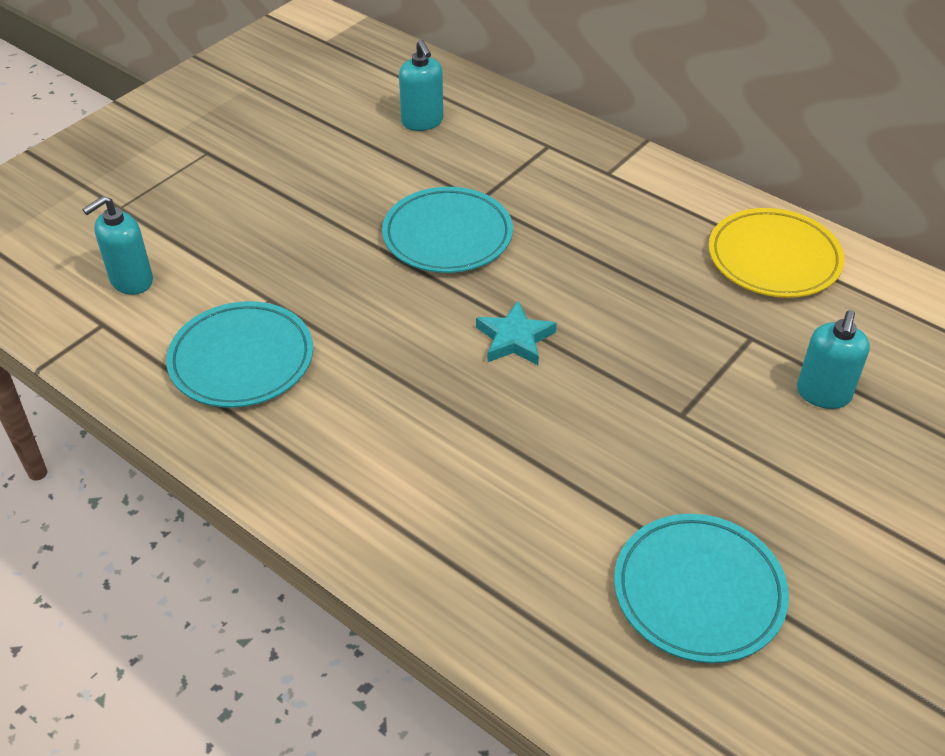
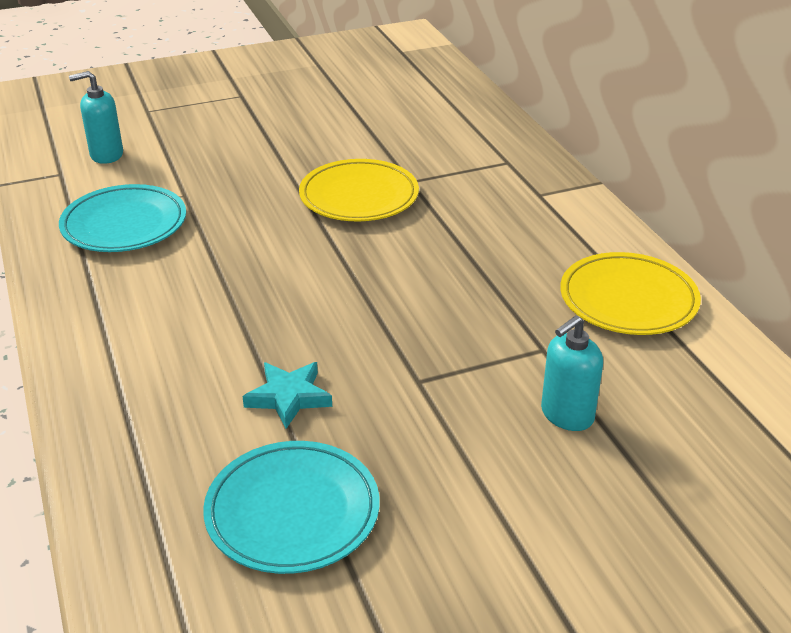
camera: 30 degrees right, 10 degrees down
(422, 122) = (420, 119): turquoise soap dispenser -> none
(447, 236) = (359, 196): turquoise plate -> yellow plate
(515, 339) = (336, 280): turquoise star -> turquoise star (289, 397)

